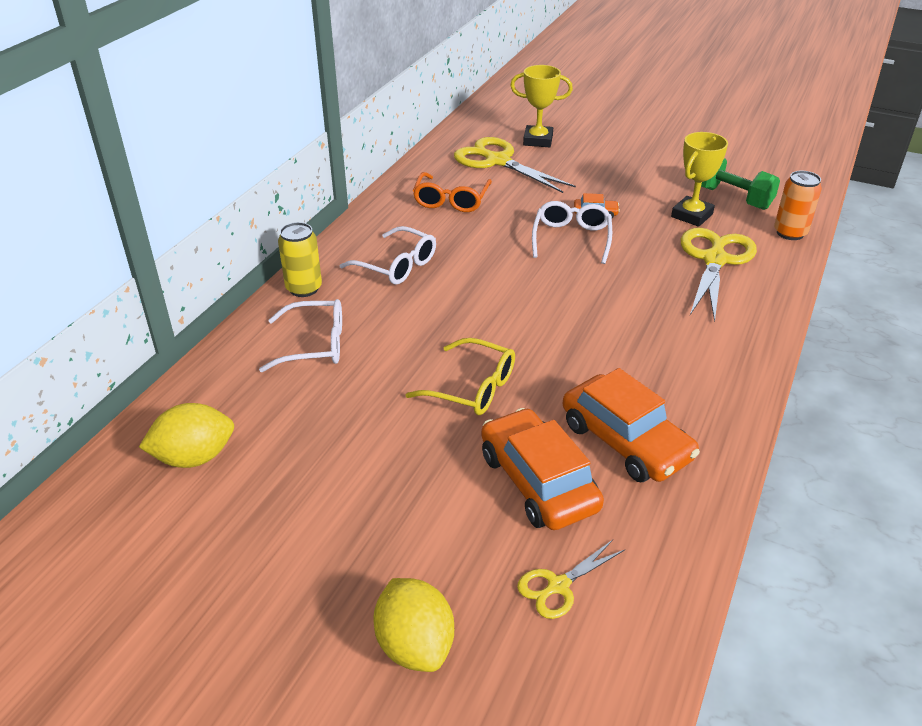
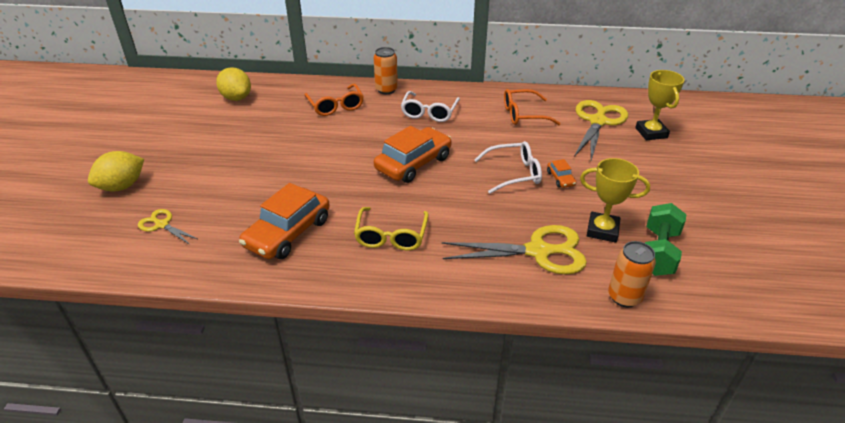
camera: 70 degrees right, 0 degrees up
(304, 288) = (386, 90): yellow can -> orange can
(315, 345) = (336, 106): white glasses -> orange glasses
(472, 388) = (319, 164): yellow glasses -> yellow glasses (391, 236)
(538, 482) = (242, 203): orange car -> orange car (413, 163)

